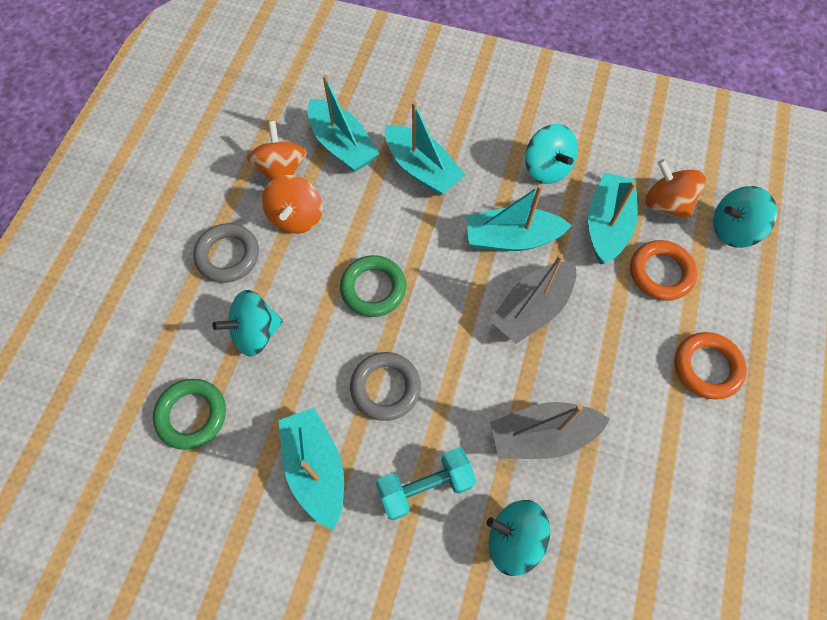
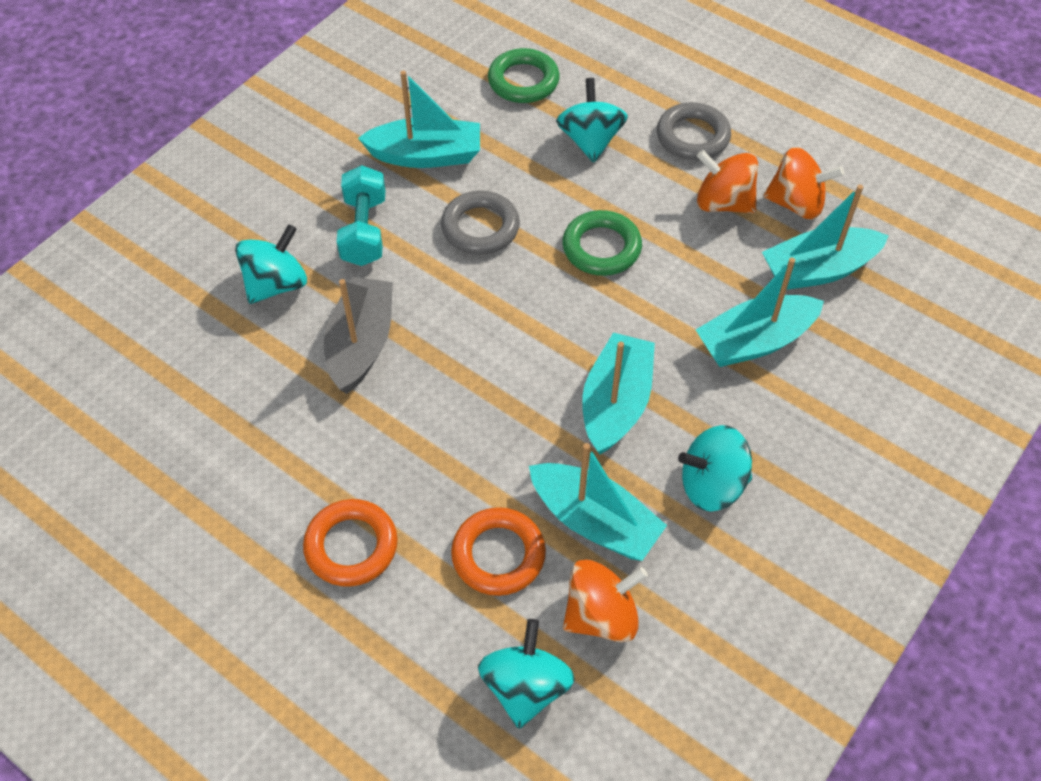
camera: 110 degrees right, 10 degrees down
(532, 308) = (511, 390): grey boat -> none

